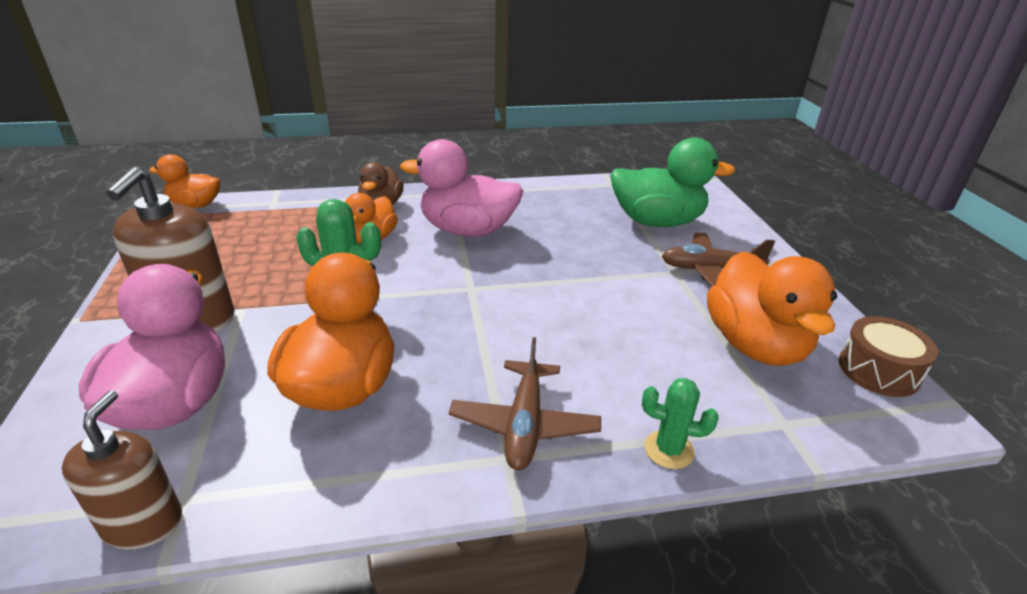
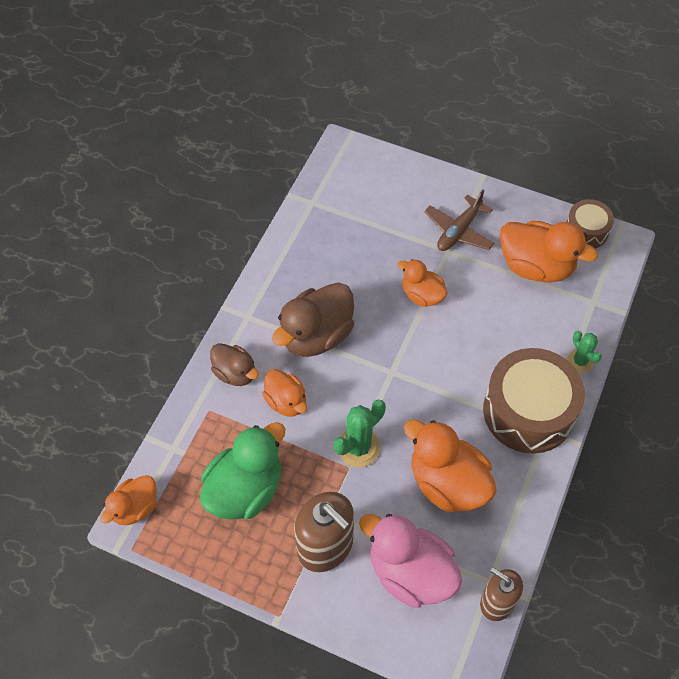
camera: 55 degrees left, 25 degrees up
(467, 230) = (316, 335): pink duck -> brown duck
(524, 424) = (528, 411): brown plane -> brown drum
(594, 274) = (422, 295): none -> orange duck
(657, 222) = (385, 215): green duck -> green duck (245, 489)
(669, 450) = (580, 361): green cactus -> green cactus turned 75 degrees counterclockwise

